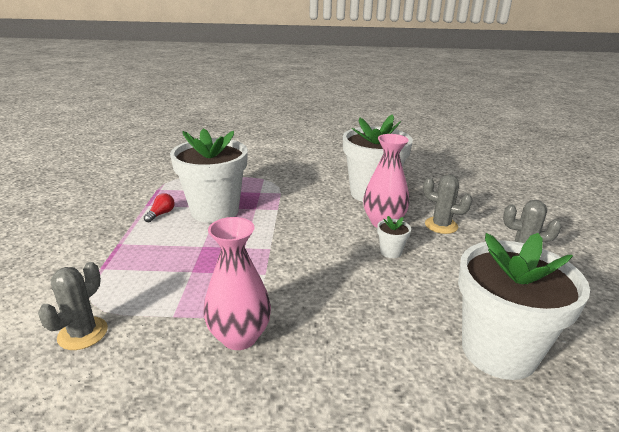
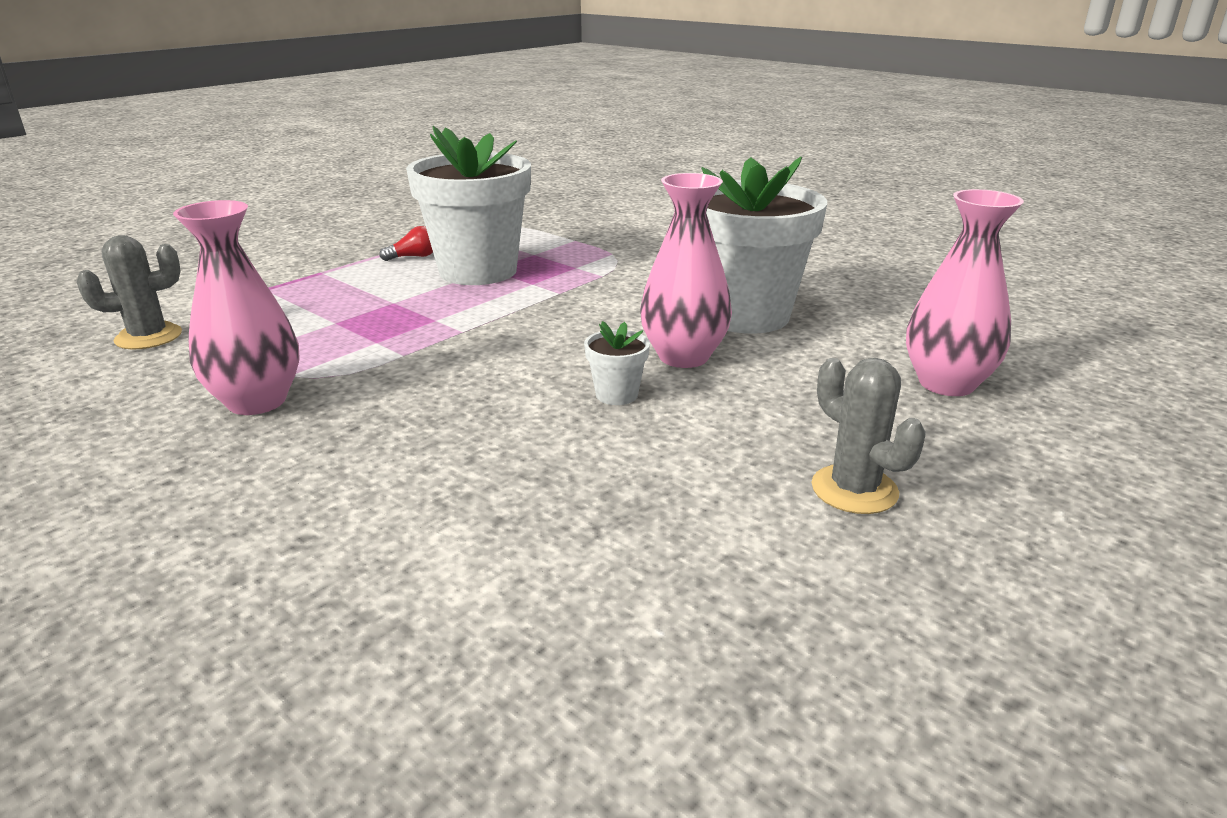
camera: 40 degrees right, 0 degrees up
(441, 225) = (779, 394): grey cactus -> none
(478, 199) = (946, 383): none -> pink vase
(498, 351) = (517, 579): white flower pot -> none

